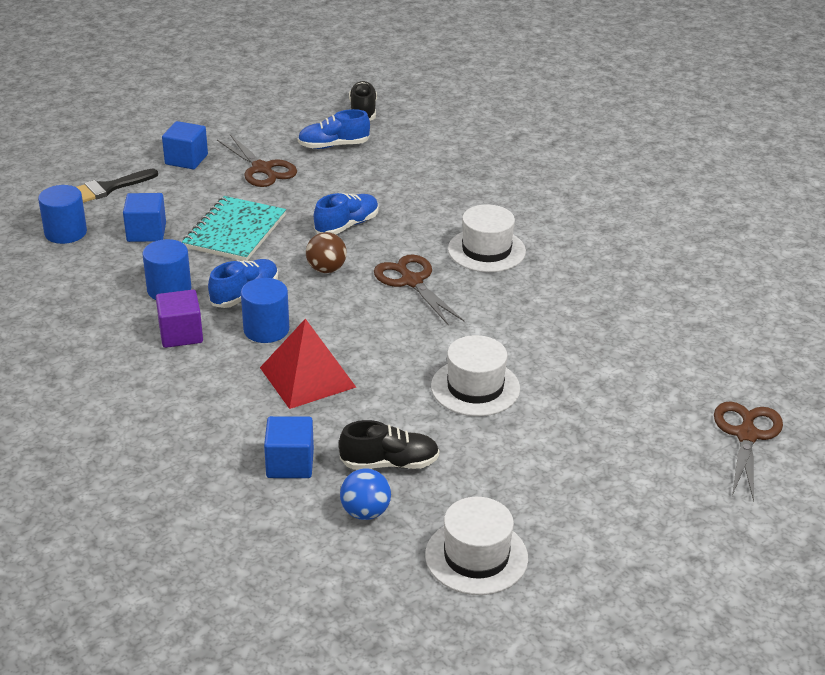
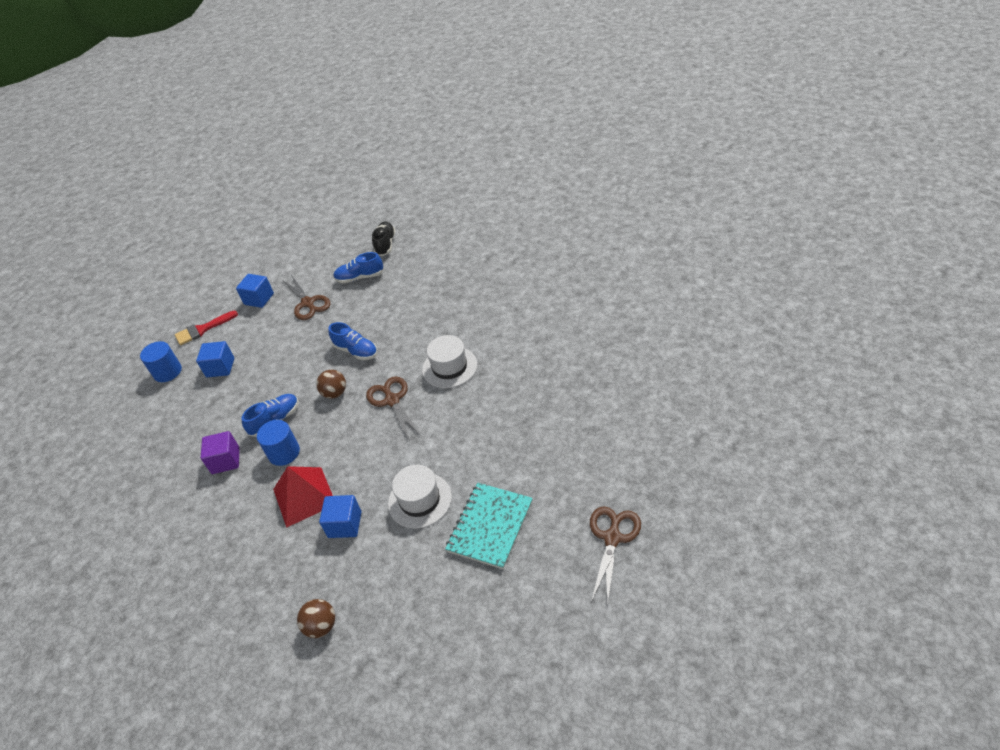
camera: 10 degrees right, 10 degrees up
(108, 188) = (202, 329): black brush -> red brush
(169, 289) = (225, 419): blue cylinder -> none
(235, 232) = (279, 362): turquoise notebook -> turquoise notebook (490, 526)
(290, 464) = (277, 580): blue cube -> blue cube (345, 524)
(347, 225) = (356, 351): blue shoe -> blue shoe turned 75 degrees clockwise
(365, 512) = (321, 626): blue ball -> brown ball
(389, 463) = (347, 577): black shoe -> none
(476, 556) = (393, 668): white hat -> none

